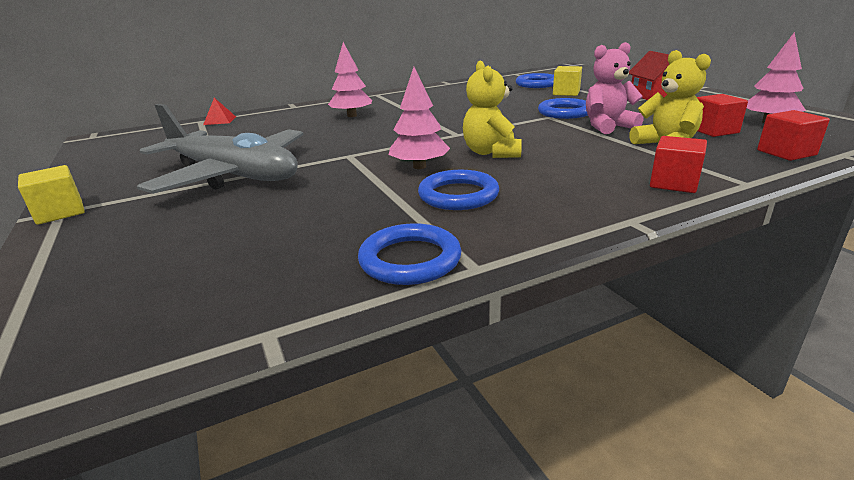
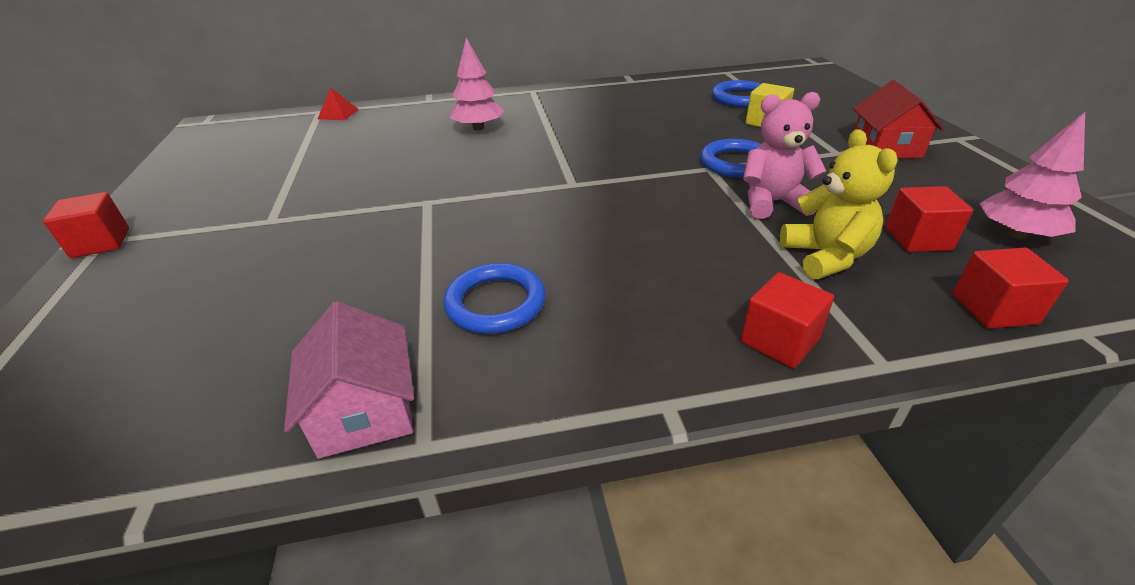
camera: 15 degrees right, 10 degrees up
(60, 212) = (101, 243): yellow cube -> red cube
(233, 175) = (289, 214): grey plane -> none
(410, 259) = (364, 410): blue ring -> pink house
(419, 166) = (488, 239): pink tree -> none
(491, 153) = (588, 229): yellow teddy bear -> none

